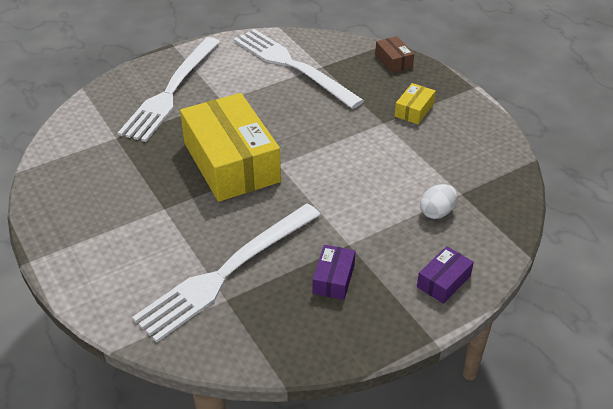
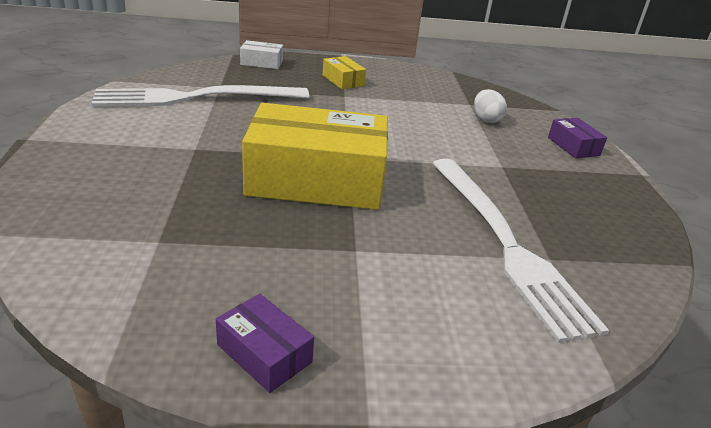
camera: 65 degrees left, 10 degrees down
(171, 91) = (122, 170): white fork -> none
(333, 278) = (546, 189): purple box -> purple box (264, 353)
(393, 61) = (261, 63): brown box -> white box

